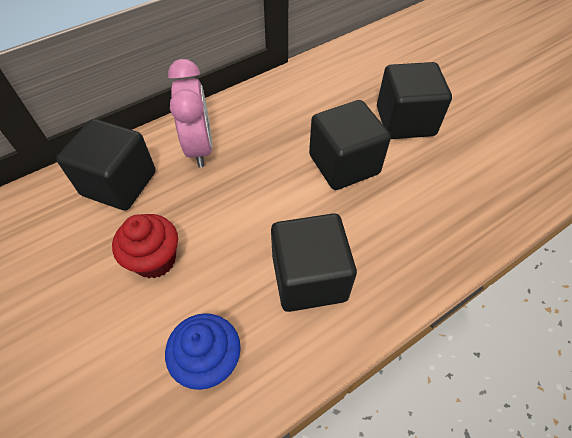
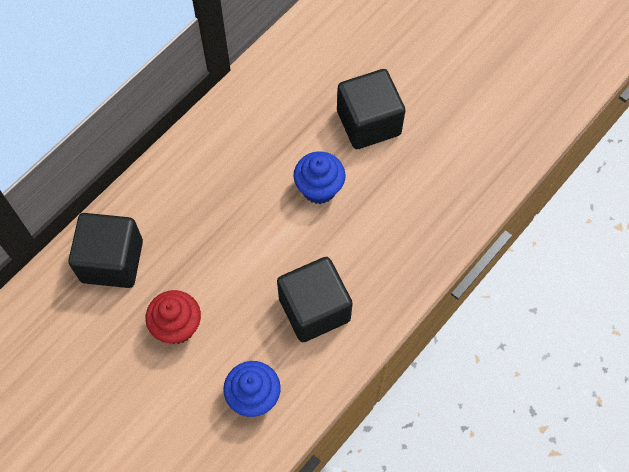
camera: 15 degrees left, 10 degrees up
(199, 147) = (174, 203): pink clock -> none
(344, 164) = (319, 188): black cube -> blue cupcake

